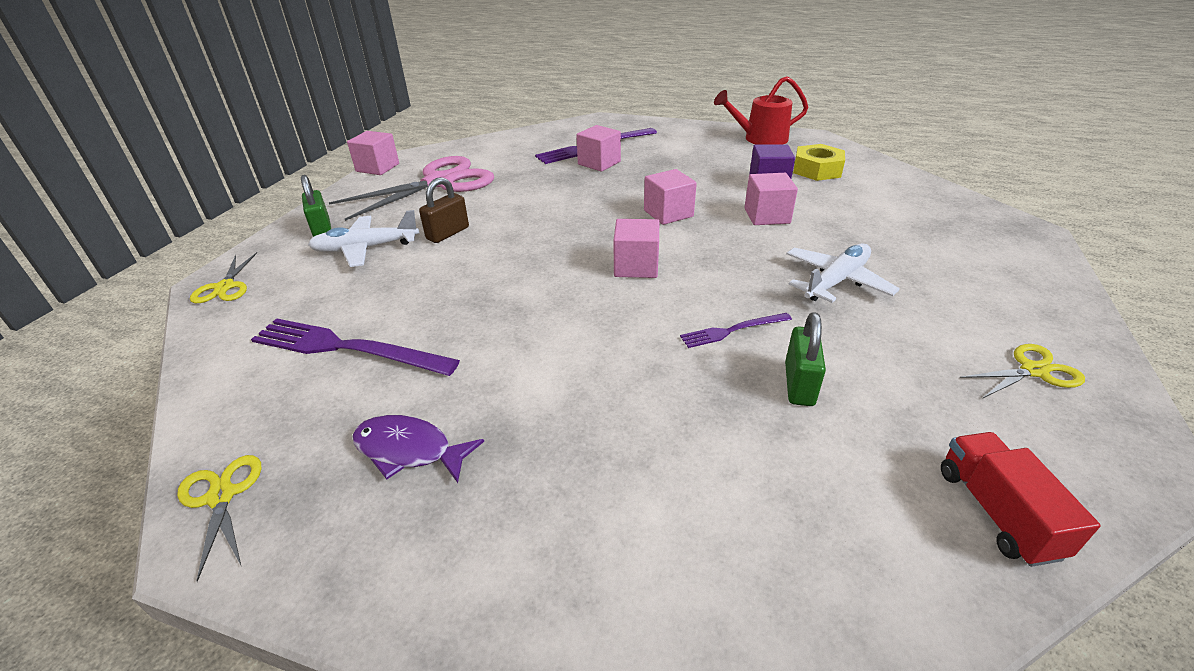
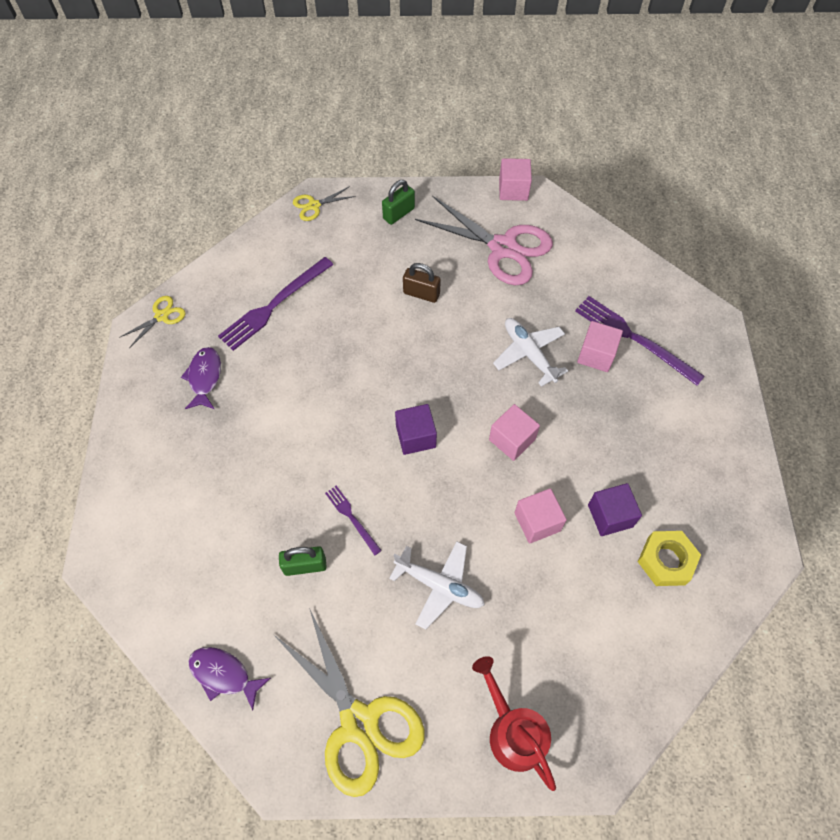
camera: 70 degrees right, 25 degrees up
(347, 348) = (274, 305): purple fork -> purple fork turned 135 degrees counterclockwise
(365, 249) = (383, 254): white plane -> white plane (529, 353)
(636, 266) = (416, 436): pink cube -> purple cube
(760, 139) = (732, 494): red watering can -> red watering can (512, 731)
(996, 512) = (224, 674): red truck -> purple fish
(1033, 371) = (359, 722): yellow scissors -> yellow scissors, size x2.18

